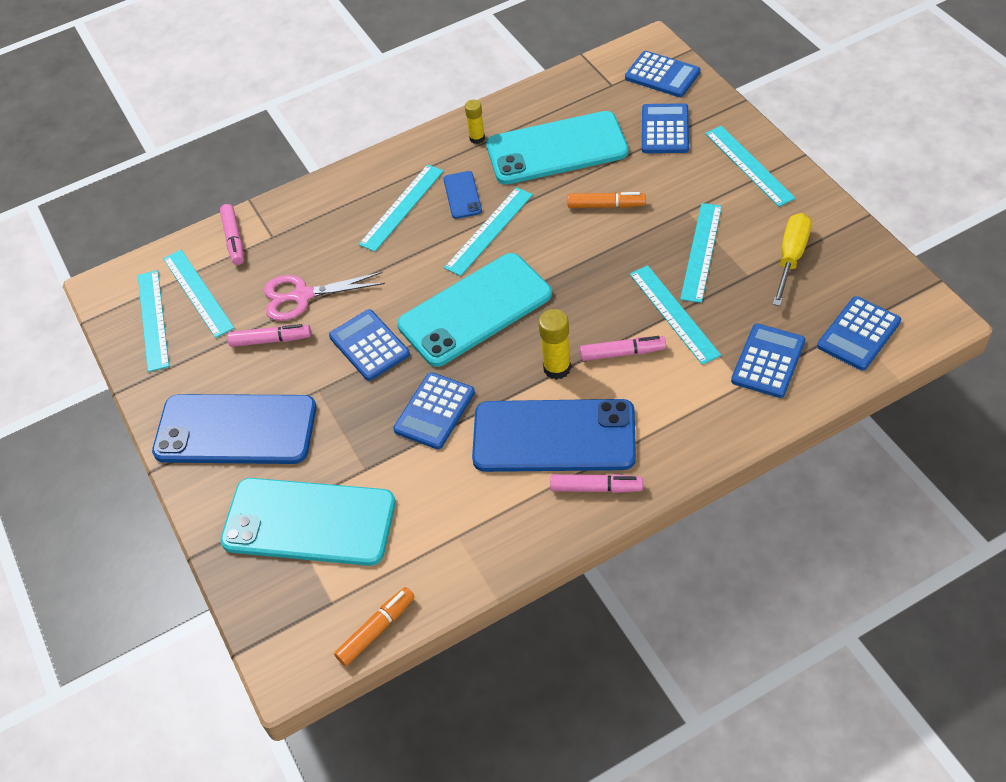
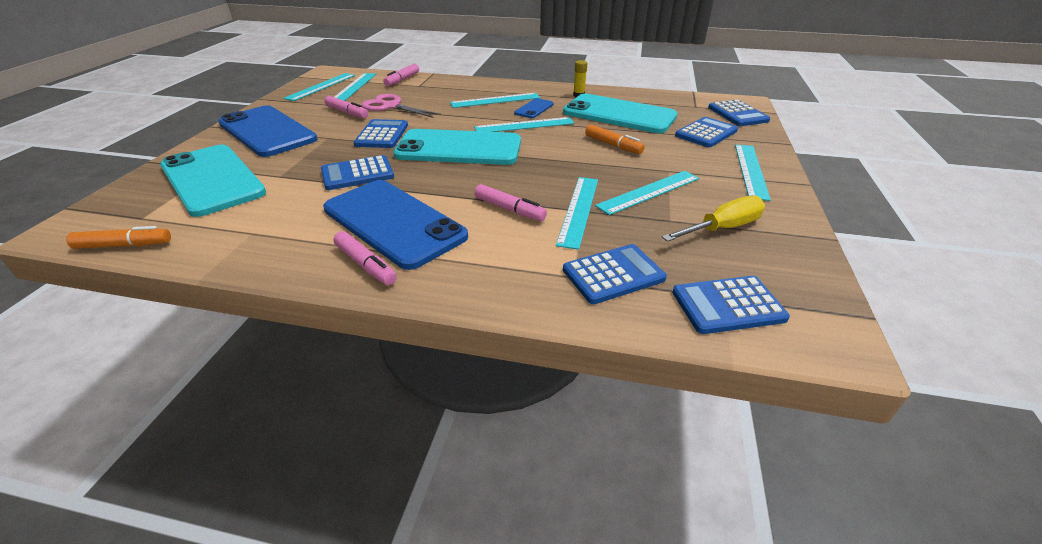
camera: 35 degrees right, 15 degrees down
(557, 368) = (456, 194): yellow glue stick -> none

